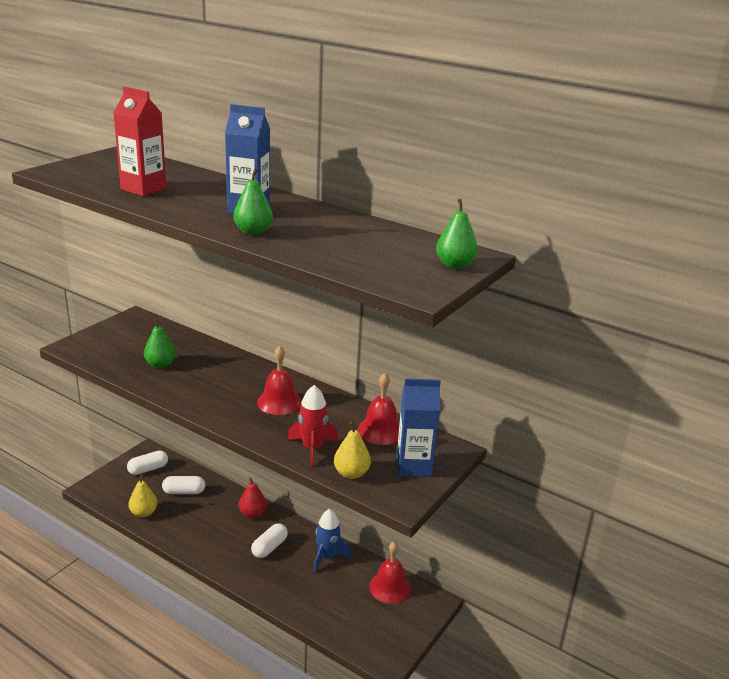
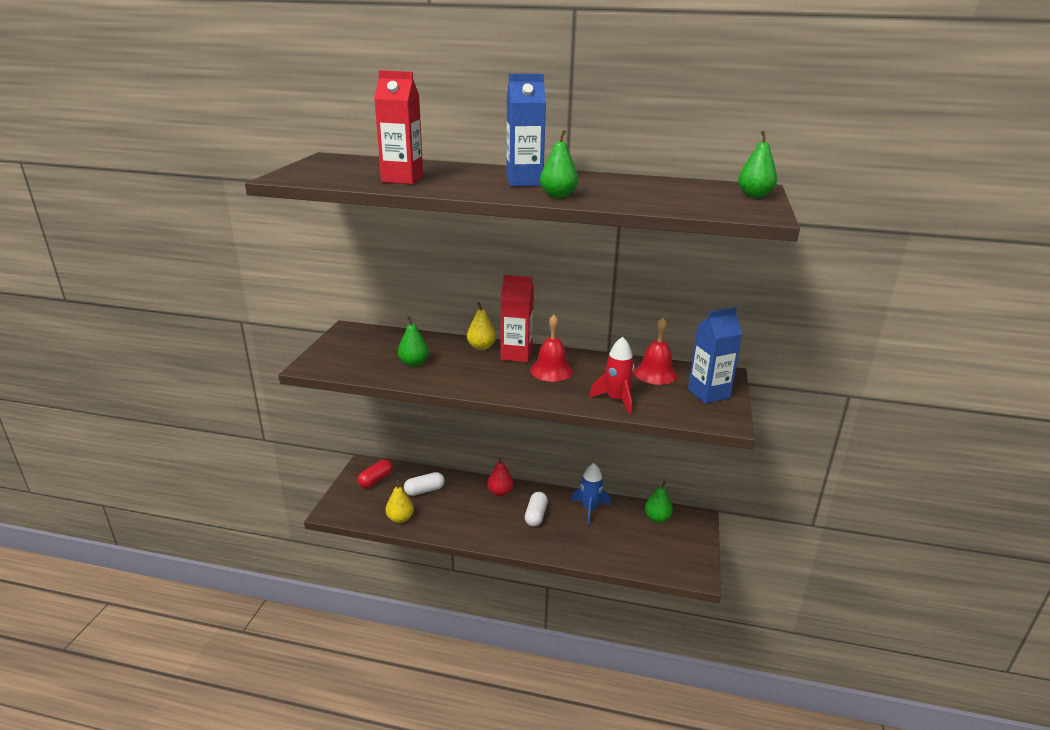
camera: 20 degrees left, 0 degrees up
(148, 469) = (376, 480): white capsule -> red capsule
(262, 377) = (516, 355): none -> red carton
(351, 473) = (667, 411): yellow pear -> yellow pear (481, 347)
(390, 587) = (657, 518): red bell -> green pear

